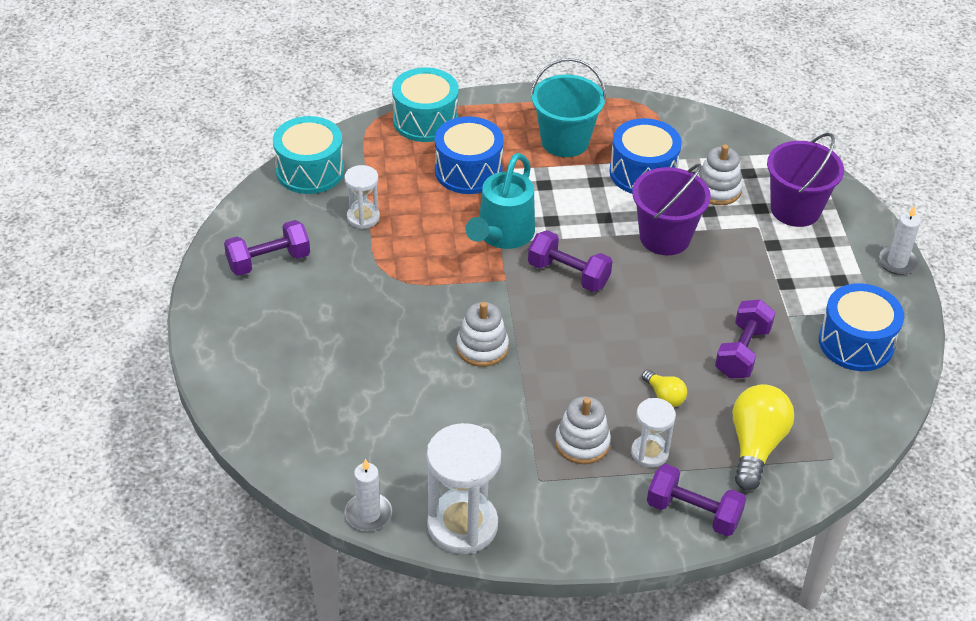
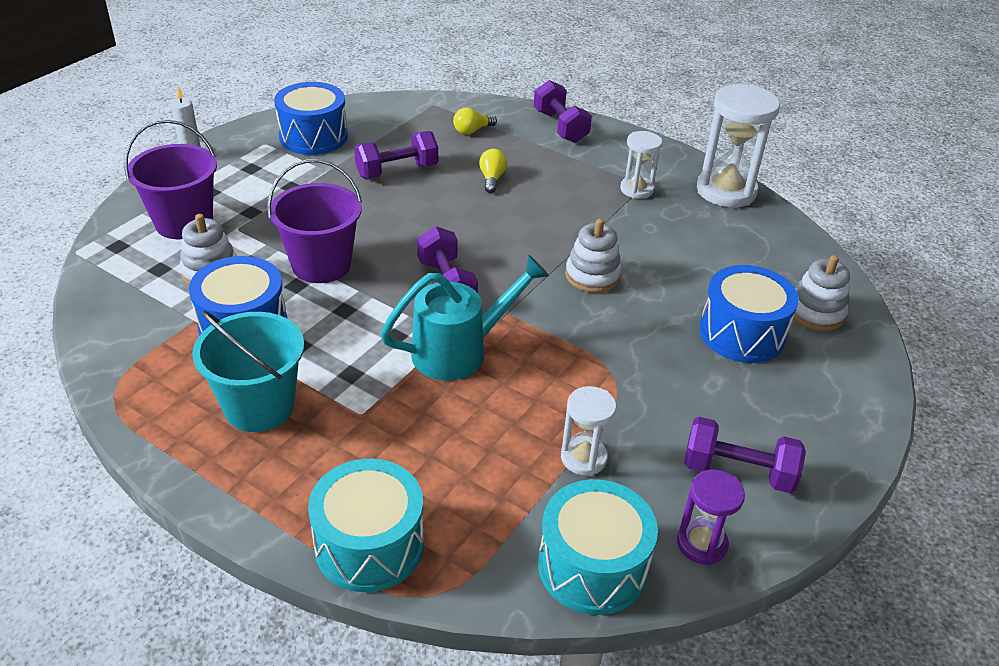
camera: 140 degrees left, 5 degrees down
(262, 211) = (701, 544): none -> purple hourglass
(368, 514) = (793, 228): white candle -> none
(468, 171) = (406, 439): blue drum -> blue drum (742, 333)
(582, 443) = (587, 186): white stacking toy -> white stacking toy (815, 312)
(649, 453) = (547, 160): white hourglass -> white hourglass (636, 189)
(755, 446) = (472, 131): yellow light bulb -> yellow light bulb, size x0.52

